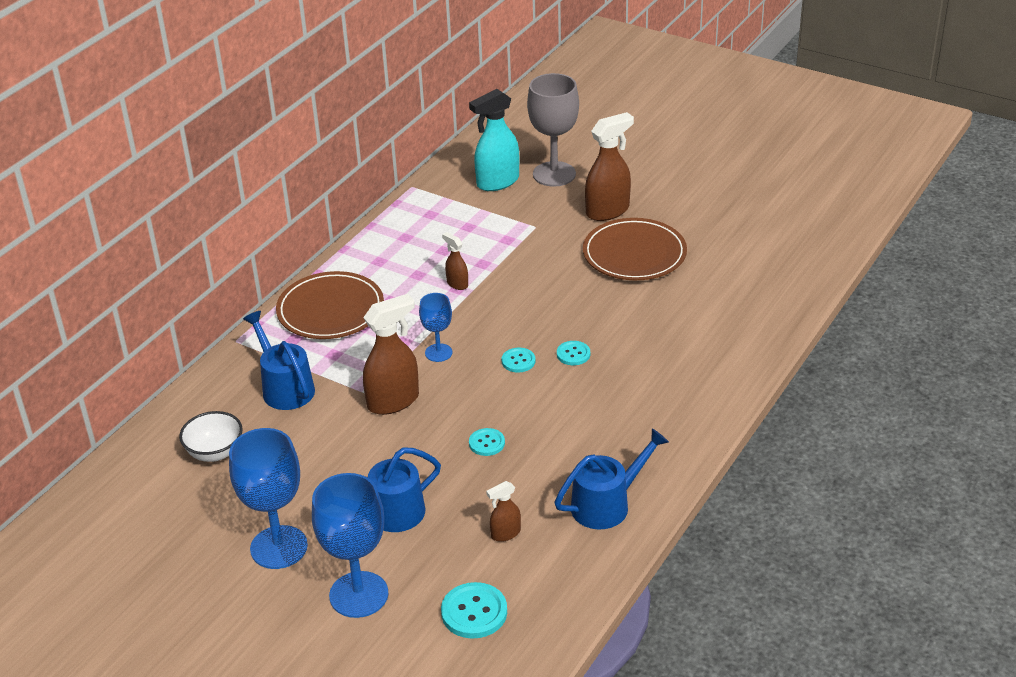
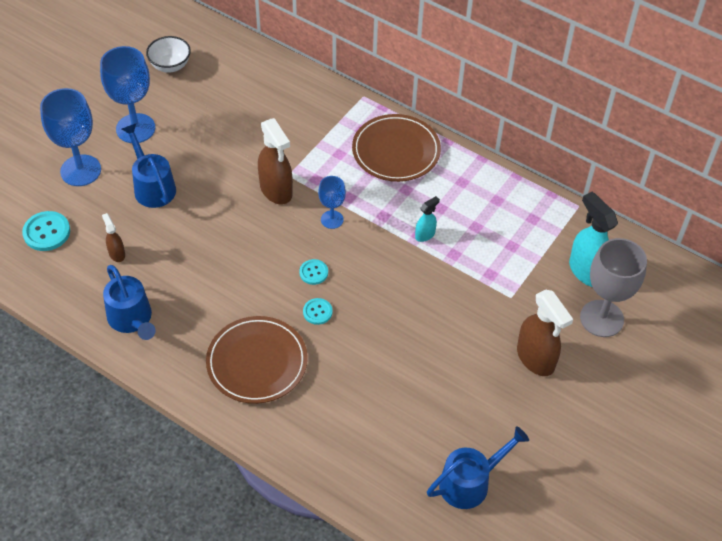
camera: 90 degrees right, 15 degrees up
(215, 453) = (237, 91): white bowl -> white bowl (170, 66)
(284, 387) = (303, 126): blue watering can -> blue watering can (470, 482)
(457, 284) = (425, 235): brown spray bottle -> turquoise spray bottle
(487, 443) = (217, 247): turquoise button -> none
(634, 254) = (462, 373): brown plate -> brown plate (257, 362)

